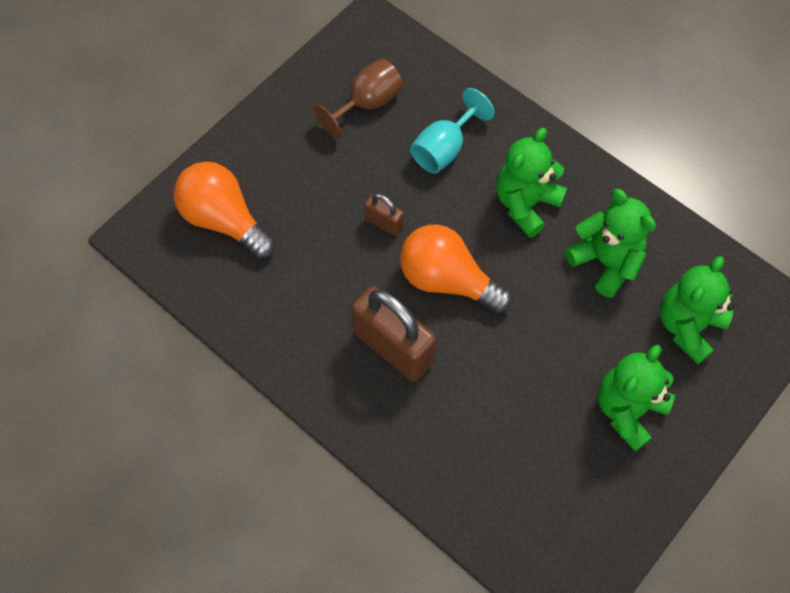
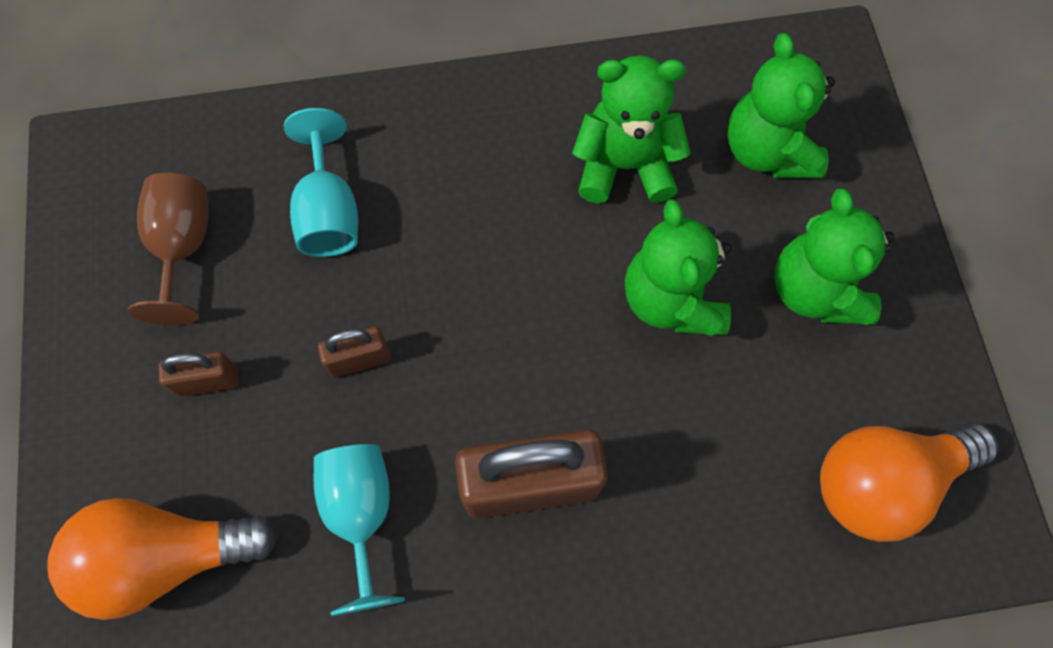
camera: 50 degrees left, 5 degrees up
(313, 283) = (361, 513): none -> turquoise goblet
(315, 169) = (209, 381): none -> brown padlock
(447, 280) = (499, 349): orange light bulb -> orange light bulb (883, 481)
(525, 204) = (481, 186): green teddy bear -> green teddy bear (671, 299)

